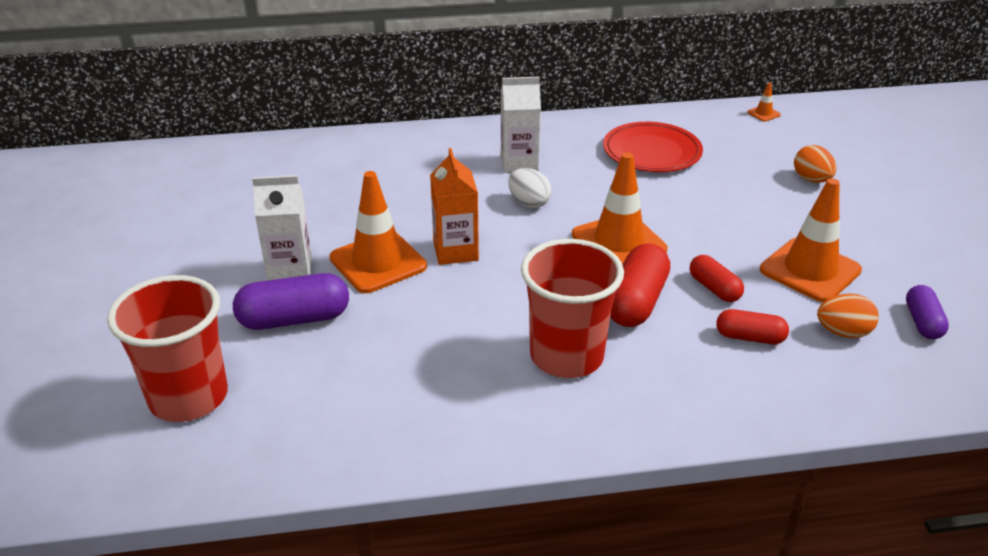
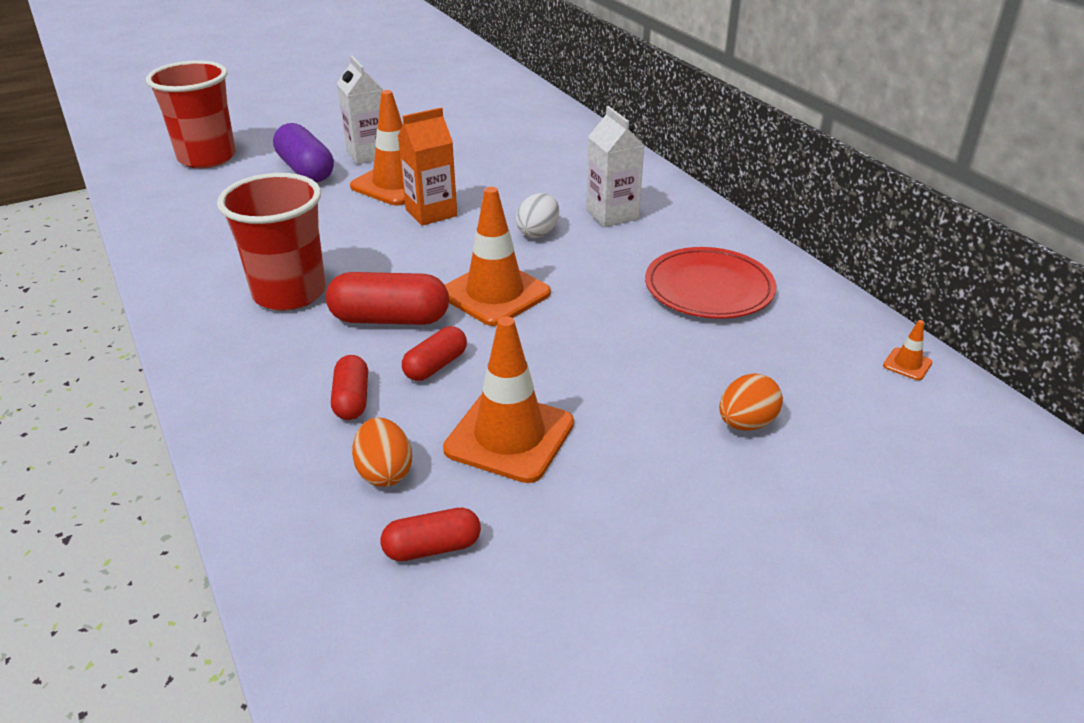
camera: 70 degrees right, 0 degrees up
(922, 322) = (432, 547): purple capsule -> red capsule

